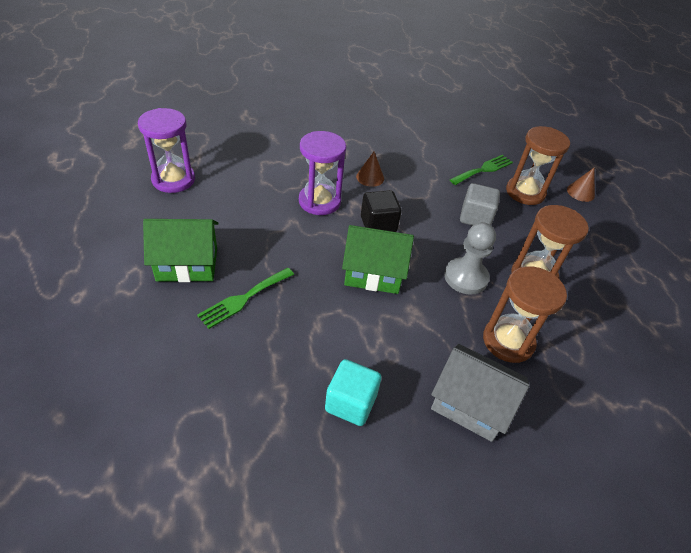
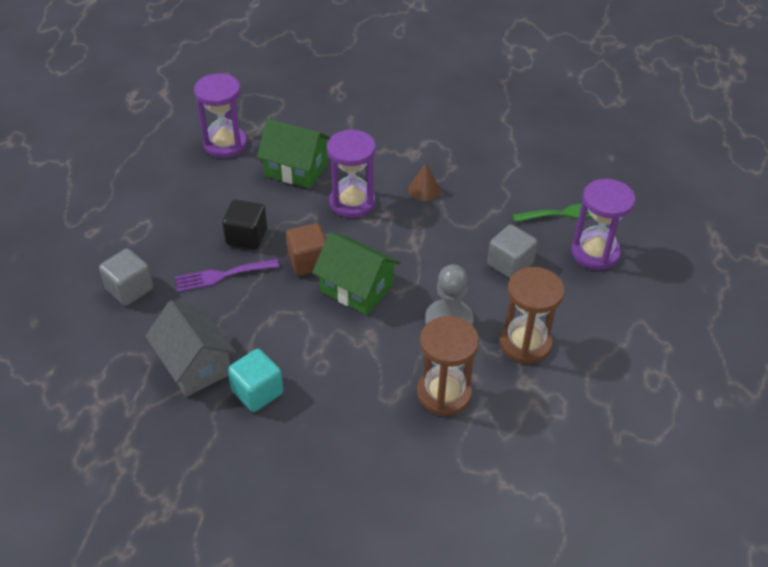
camera: 30 degrees right, 0 degrees up
(155, 342) = (130, 289): none -> grey cube
(187, 264) = (192, 230): green house -> green house (296, 169)
(244, 299) = (222, 275): green fork -> purple fork
(316, 262) = (308, 261): none -> brown cube
(378, 224) = (396, 242): black cube -> black cube (246, 237)
(470, 404) = (362, 432): grey house -> grey house (195, 365)
(525, 192) = (595, 252): brown hourglass -> purple hourglass
(580, 192) = (668, 271): brown cone -> none

